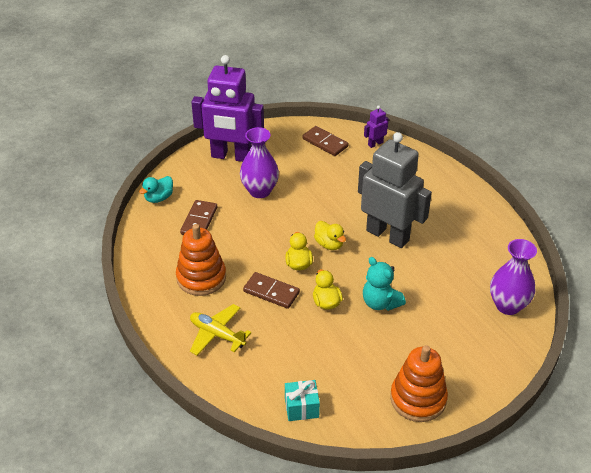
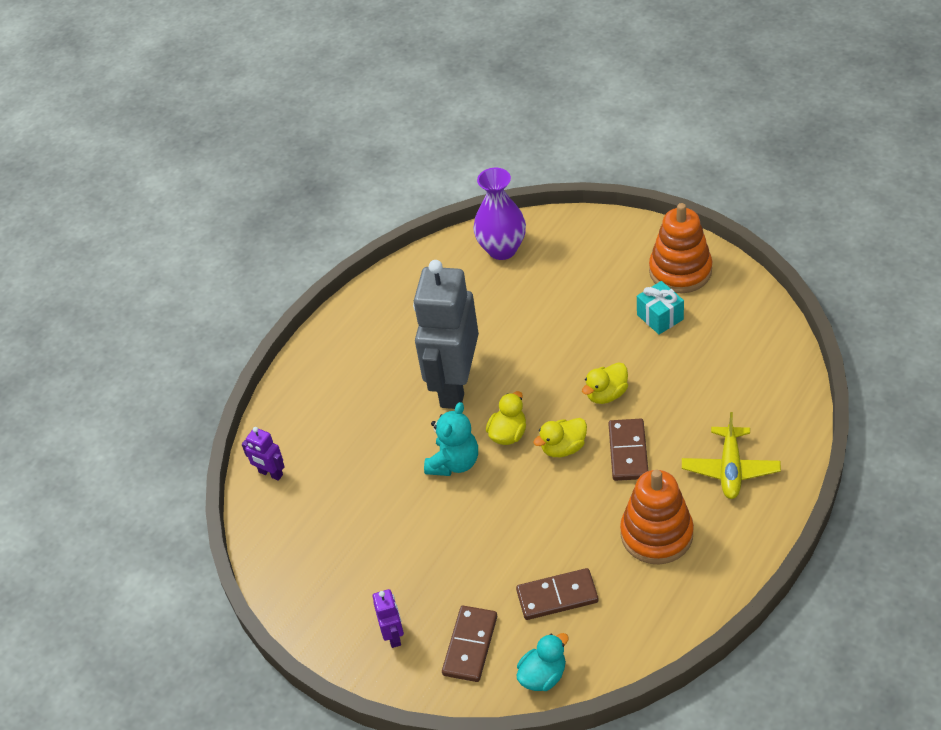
camera: 110 degrees left, 5 degrees up
(159, 198) = (543, 675): turquoise duck -> turquoise duck turned 60 degrees counterclockwise
(231, 156) = (394, 635): purple robot -> purple robot, size x0.41
(260, 191) = (451, 558): purple vase -> none
(301, 407) = (764, 350): turquoise gift -> turquoise gift (660, 317)
(325, 143) = (298, 532): brown domino -> brown domino (470, 645)
(380, 303) = (572, 348): turquoise teddy bear -> turquoise teddy bear (454, 463)

